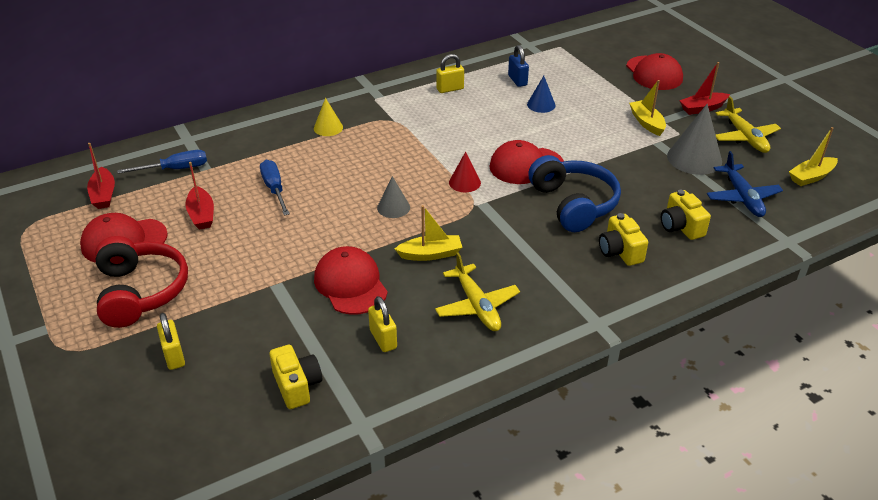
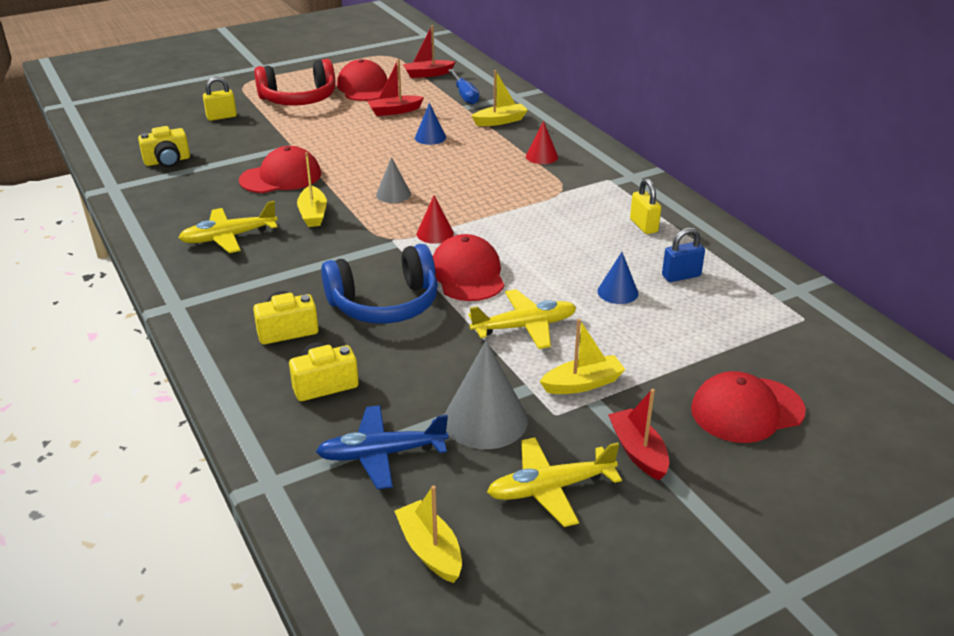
camera: 90 degrees right, 5 degrees down
(247, 148) = (500, 121): none -> yellow boat
(274, 189) = (430, 137): blue screwdriver -> blue cone
(328, 128) = (541, 156): yellow cone -> red cone
(383, 339) = (203, 193): yellow padlock -> none
(590, 142) = (524, 327): none -> yellow plane

